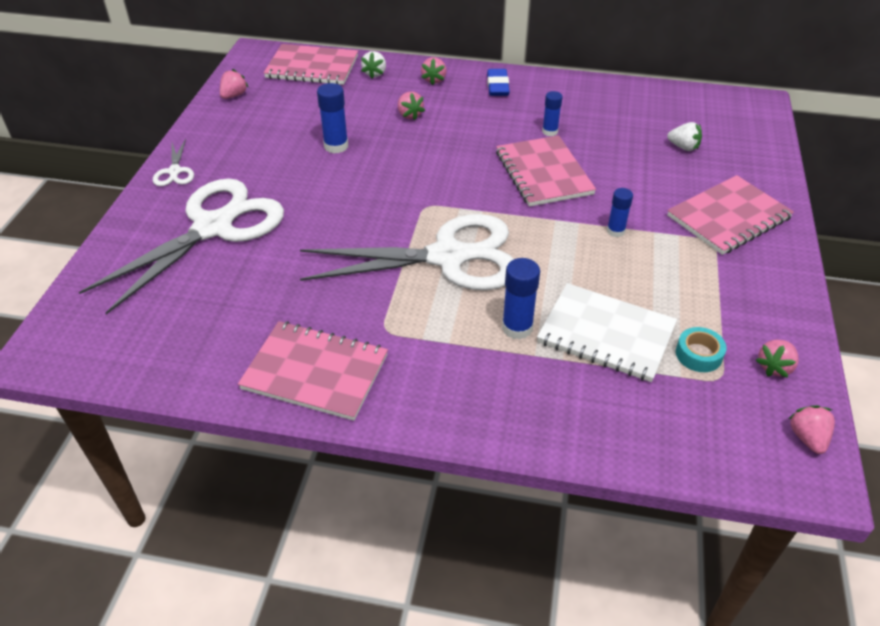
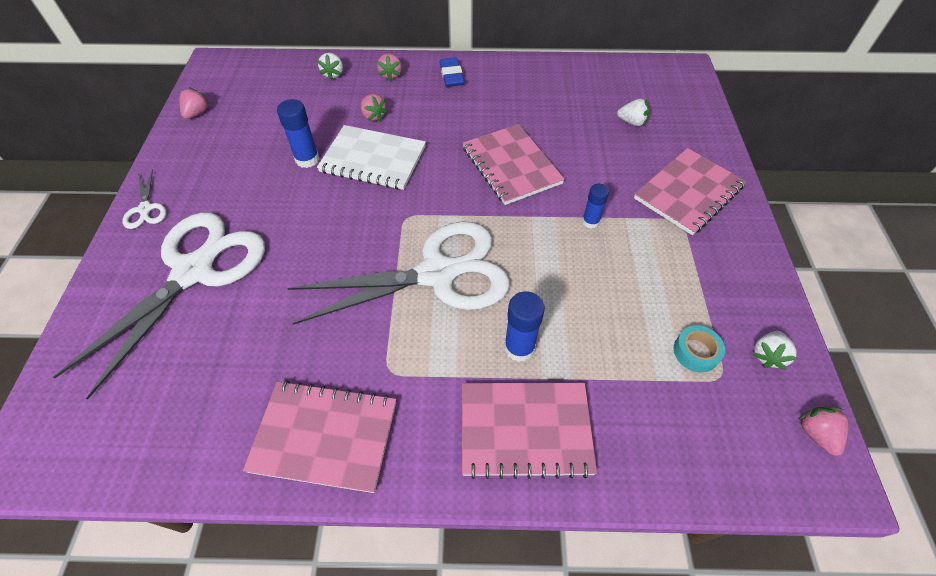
camera: 10 degrees left, 10 degrees up
(312, 67) = (271, 73): pink notebook -> pink notebook (525, 430)
(550, 131) = (508, 119): blue glue stick -> none
(606, 334) = (605, 342): white notebook -> white notebook (373, 159)
(774, 367) = (767, 355): pink strawberry -> white strawberry

